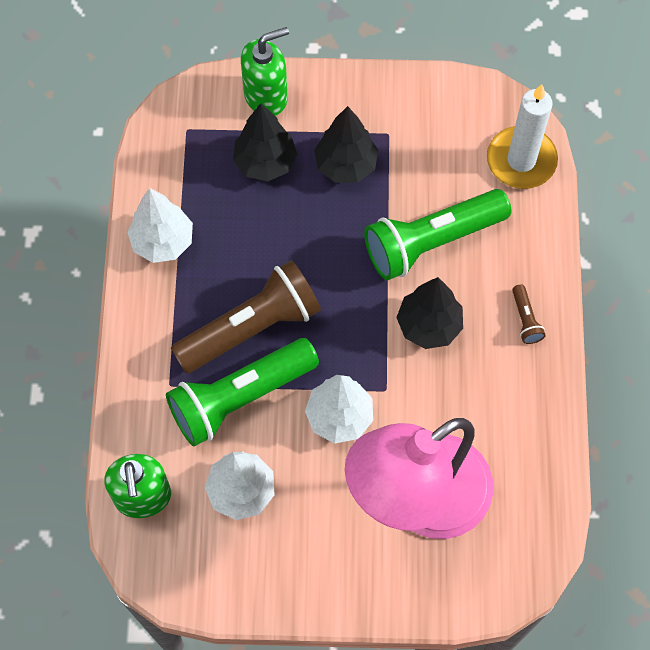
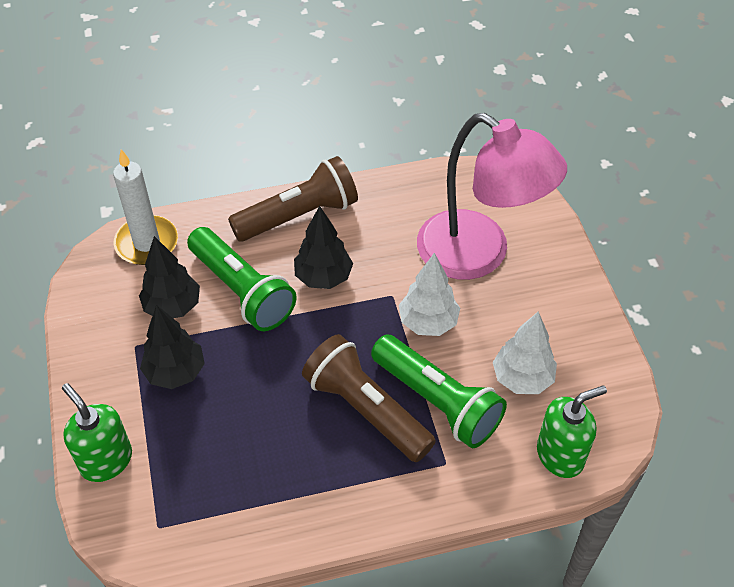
camera: 105 degrees left, 15 degrees down
(163, 242) = (296, 513): white tree -> none
(265, 162) = (185, 442): black tree -> black tree (172, 307)
(525, 319) = (299, 215): brown flashlight -> brown flashlight, size x2.49

